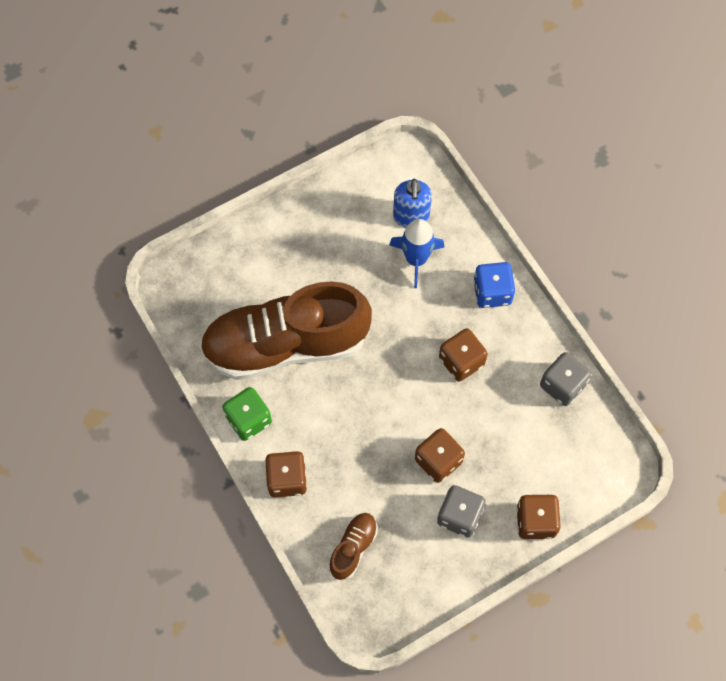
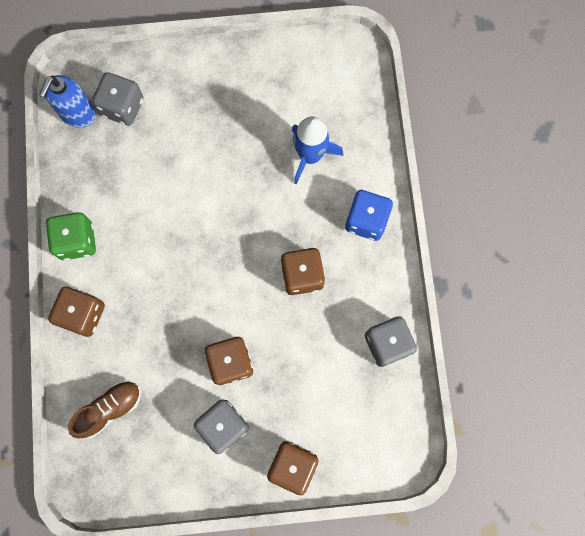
camera: 25 degrees right, 10 degrees up
(229, 288) = (122, 107): none -> grey dice
(286, 344) = (147, 184): brown shoe -> none
(411, 217) = (326, 111): blue soap dispenser -> blue soap dispenser (78, 114)

